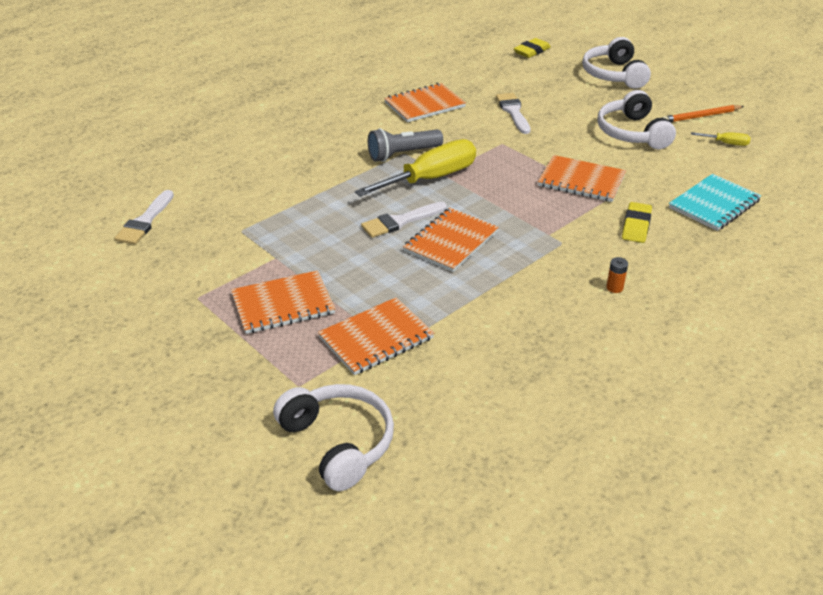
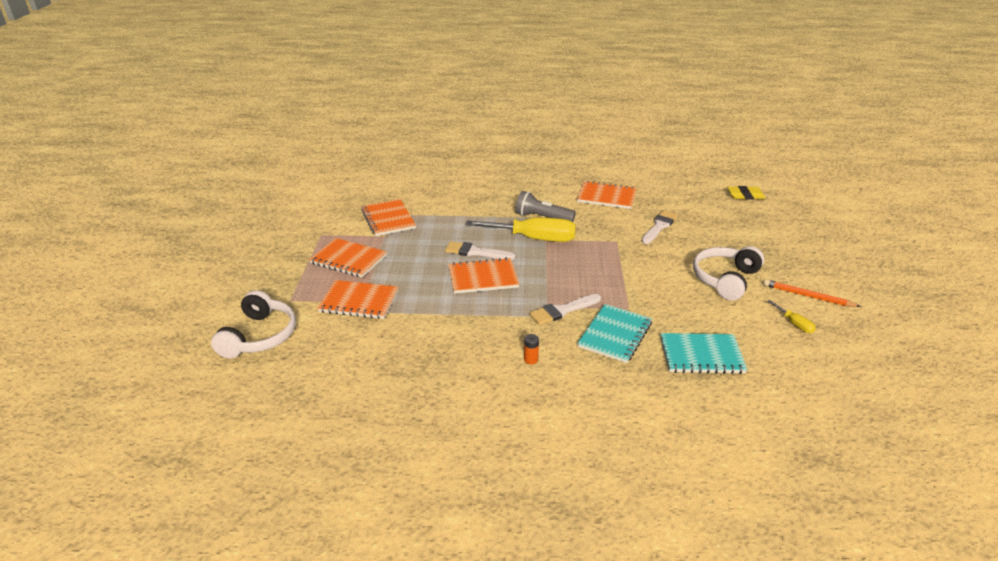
camera: 45 degrees right, 5 degrees down
(145, 221) = (360, 188): white brush -> white brush (562, 311)
(581, 181) = (628, 289): orange notebook -> orange notebook (388, 219)
(613, 75) = (784, 237): white headphones -> none
(636, 226) = (615, 335): yellow eraser -> turquoise notebook

